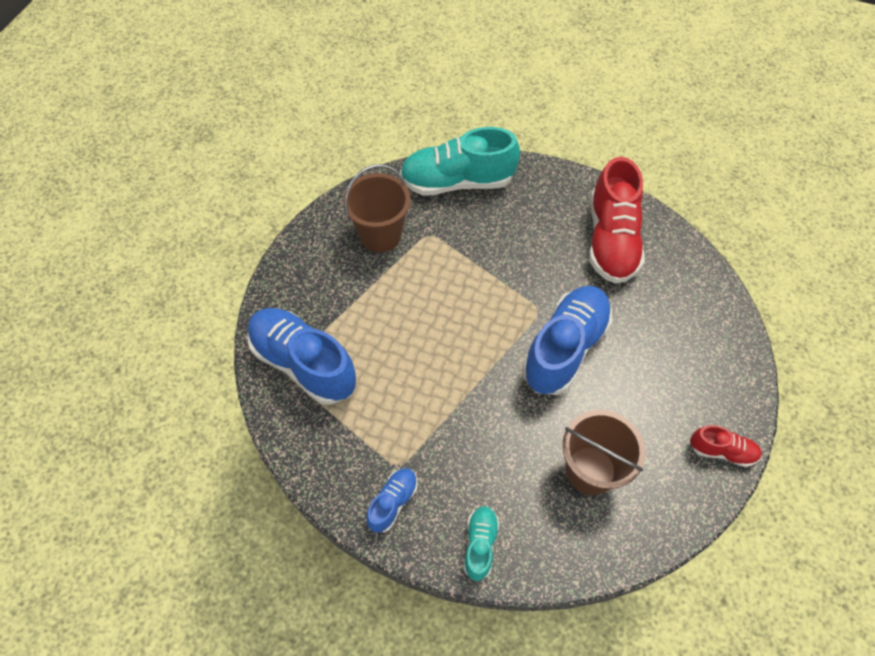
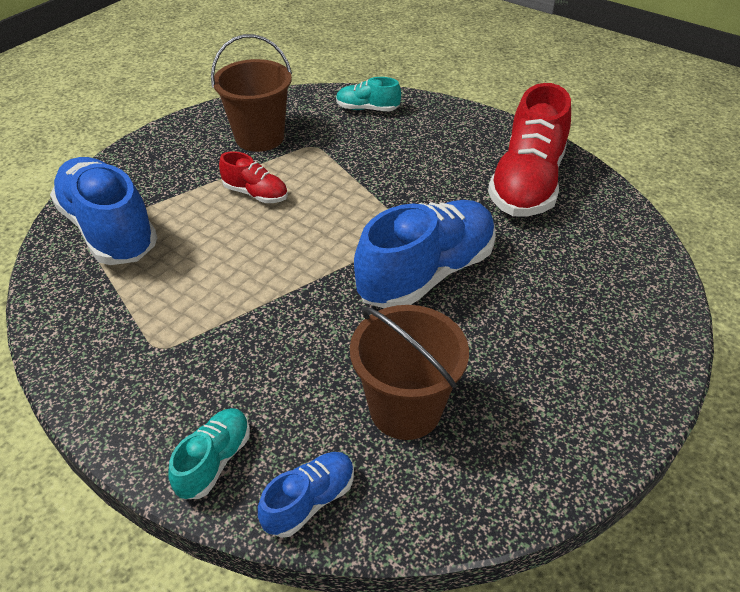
camera: 15 degrees right, 15 degrees down
(393, 502) = (129, 386): blue shoe -> blue shoe (309, 501)
(457, 182) = (367, 109): turquoise shoe -> turquoise shoe, size x0.49
(722, 451) = (604, 428): red shoe -> red shoe (255, 194)

